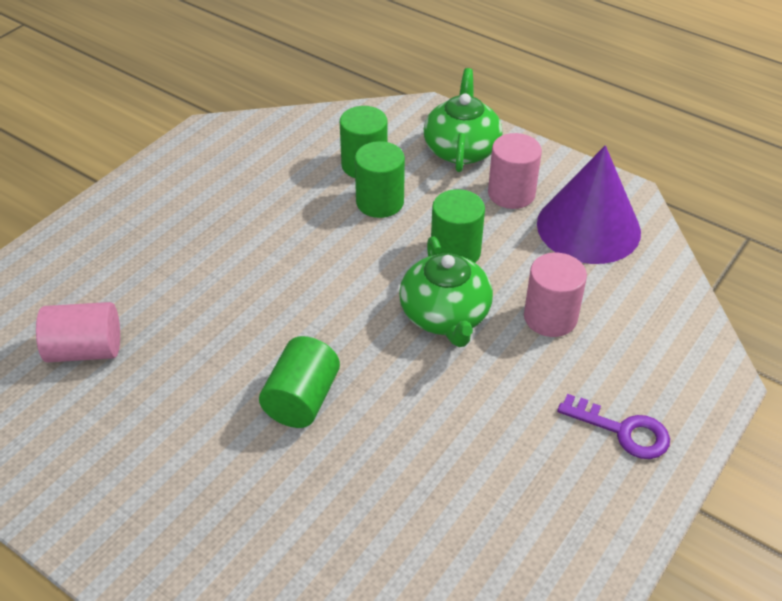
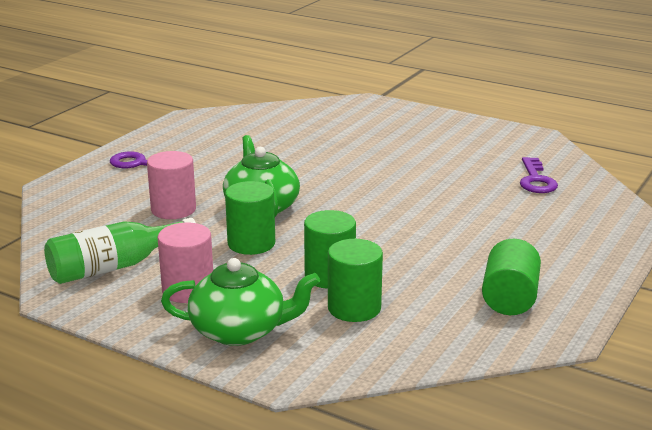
camera: 175 degrees right, 20 degrees down
(85, 350) = (536, 180): pink cylinder -> purple key
(302, 399) = (363, 167): green cylinder -> green cylinder (509, 298)
(461, 149) = (240, 331): green teapot -> green teapot turned 90 degrees counterclockwise
(588, 227) = (115, 267): purple cone -> green bottle

